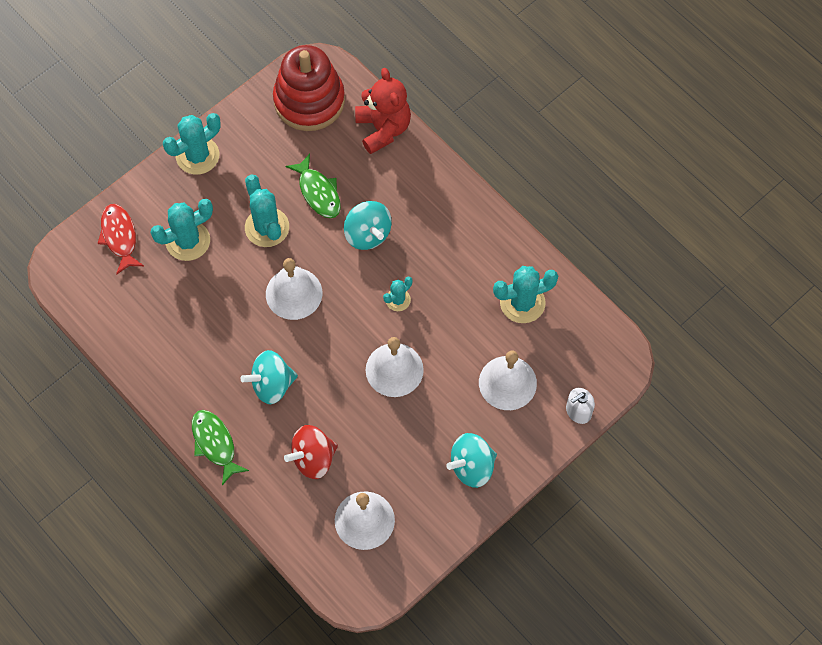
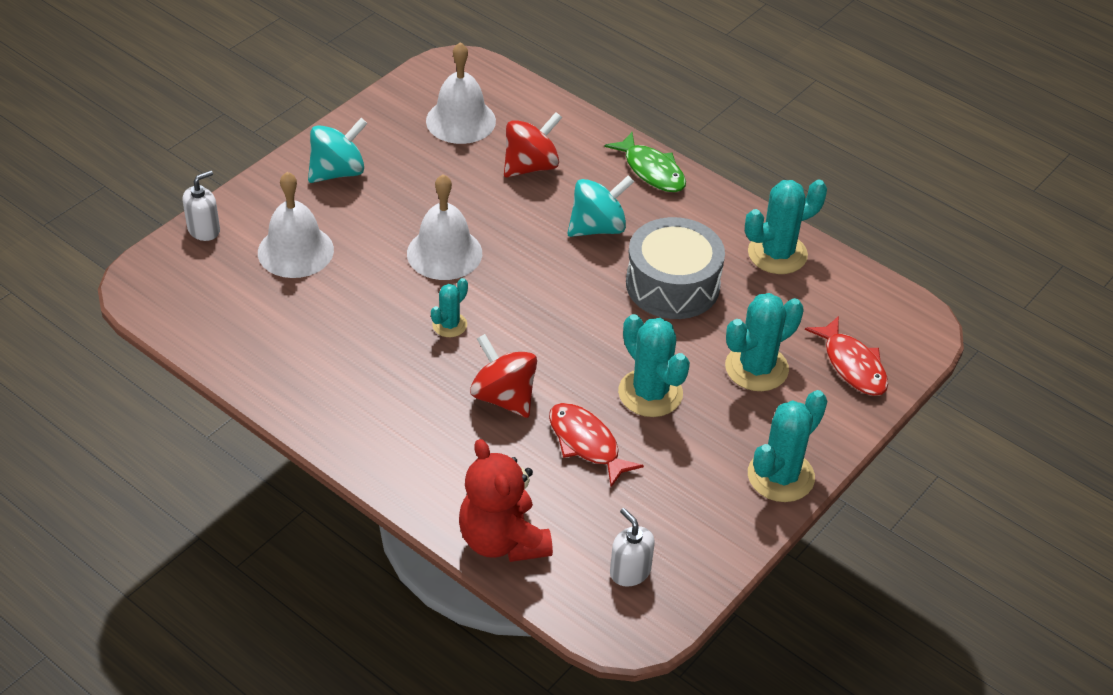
camera: 170 degrees right, 20 degrees down
(228, 321) = (672, 285): none -> grey drum
(294, 293) = (593, 321): white bell -> none
(309, 100) = (630, 571): red stacking toy -> white soap dispenser
(318, 192) = (586, 443): green fish -> red fish
(367, 234) = (504, 397): turquoise spinning top -> red spinning top
(522, 303) = (276, 335): turquoise cactus -> turquoise cactus (777, 254)

